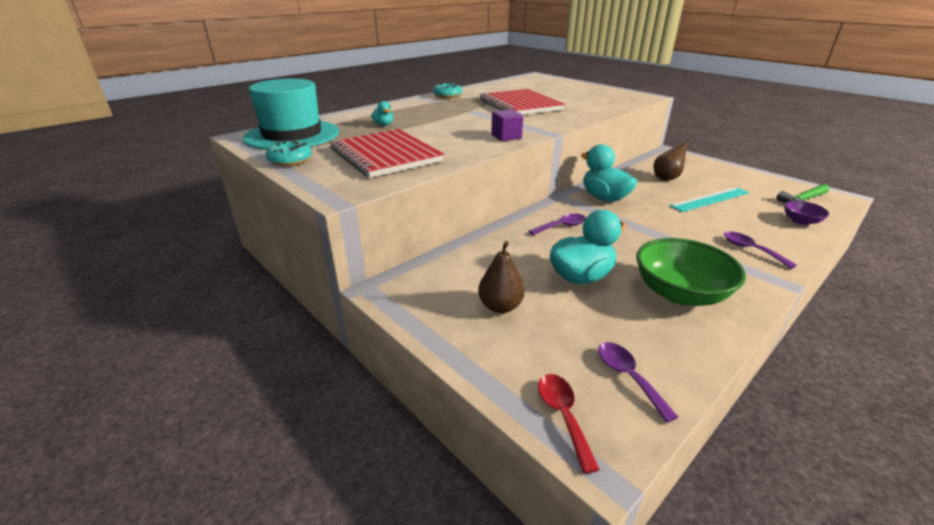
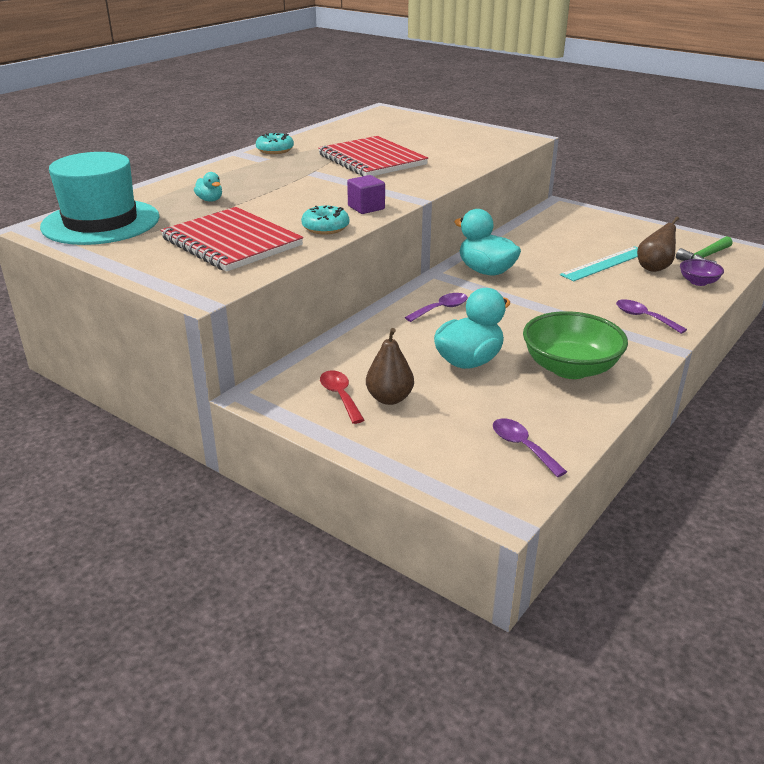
camera: 10 degrees left, 0 degrees up
(290, 161) = (120, 257): turquoise donut -> turquoise donut (325, 228)
(563, 415) = (466, 483): red spoon -> red spoon (340, 396)
(666, 178) = (557, 241): brown pear -> brown pear (654, 268)

